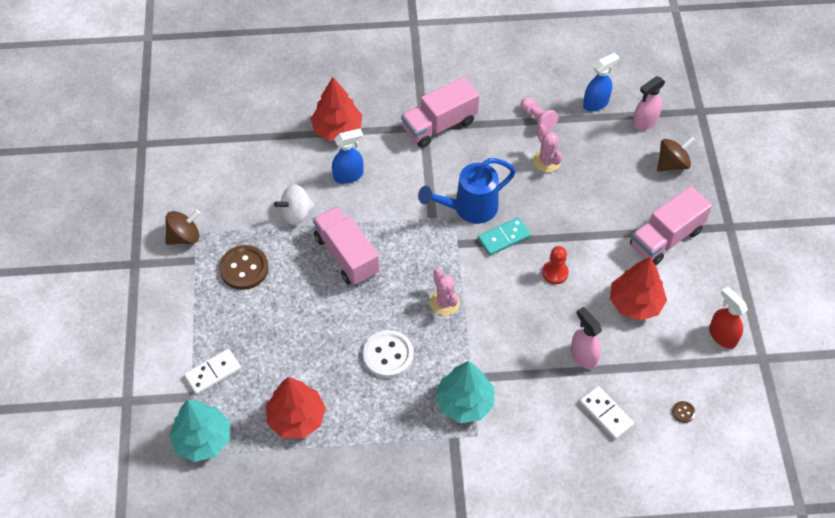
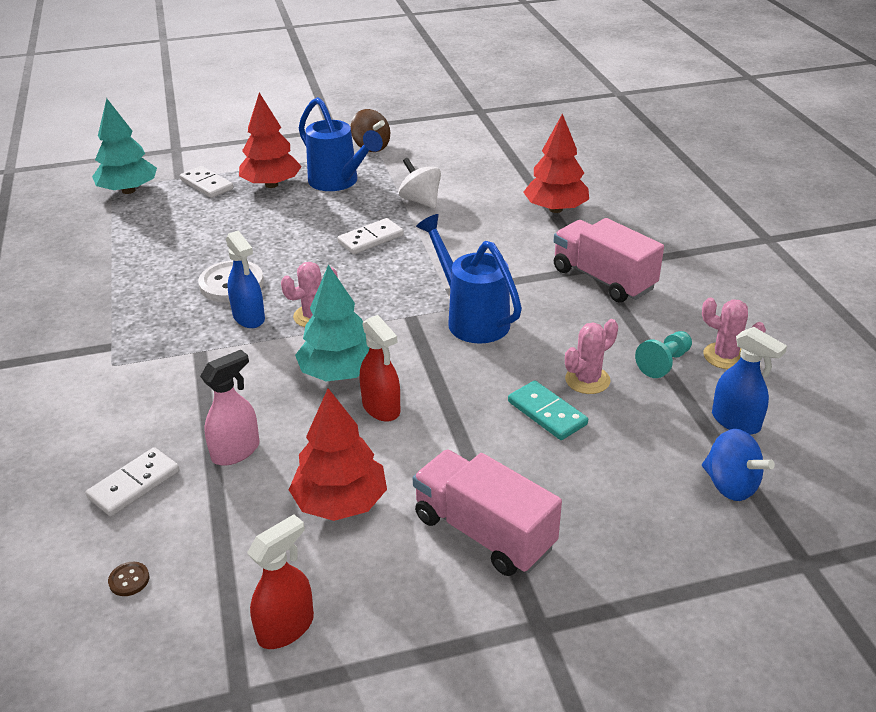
camera: 80 degrees right, 20 degrees down
(244, 268) = (338, 182): brown button -> blue watering can
(296, 418) = (149, 237): red tree -> red tree (271, 184)
(346, 255) = (370, 239): pink truck -> white domino
(348, 175) = (488, 225): blue spray bottle -> blue spray bottle (249, 318)
(464, 403) = (161, 349): turquoise tree -> turquoise tree (339, 373)
(504, 238) = (431, 354): turquoise domino -> turquoise domino (547, 413)
(536, 88) = (725, 356): none -> pink cactus
(537, 119) = (664, 363): pink pawn -> turquoise pawn
(555, 273) = (381, 408): red pawn -> red spray bottle
(645, 122) = (730, 485): pink spray bottle -> blue spinning top
(672, 164) = (654, 529): brown spinning top -> none

